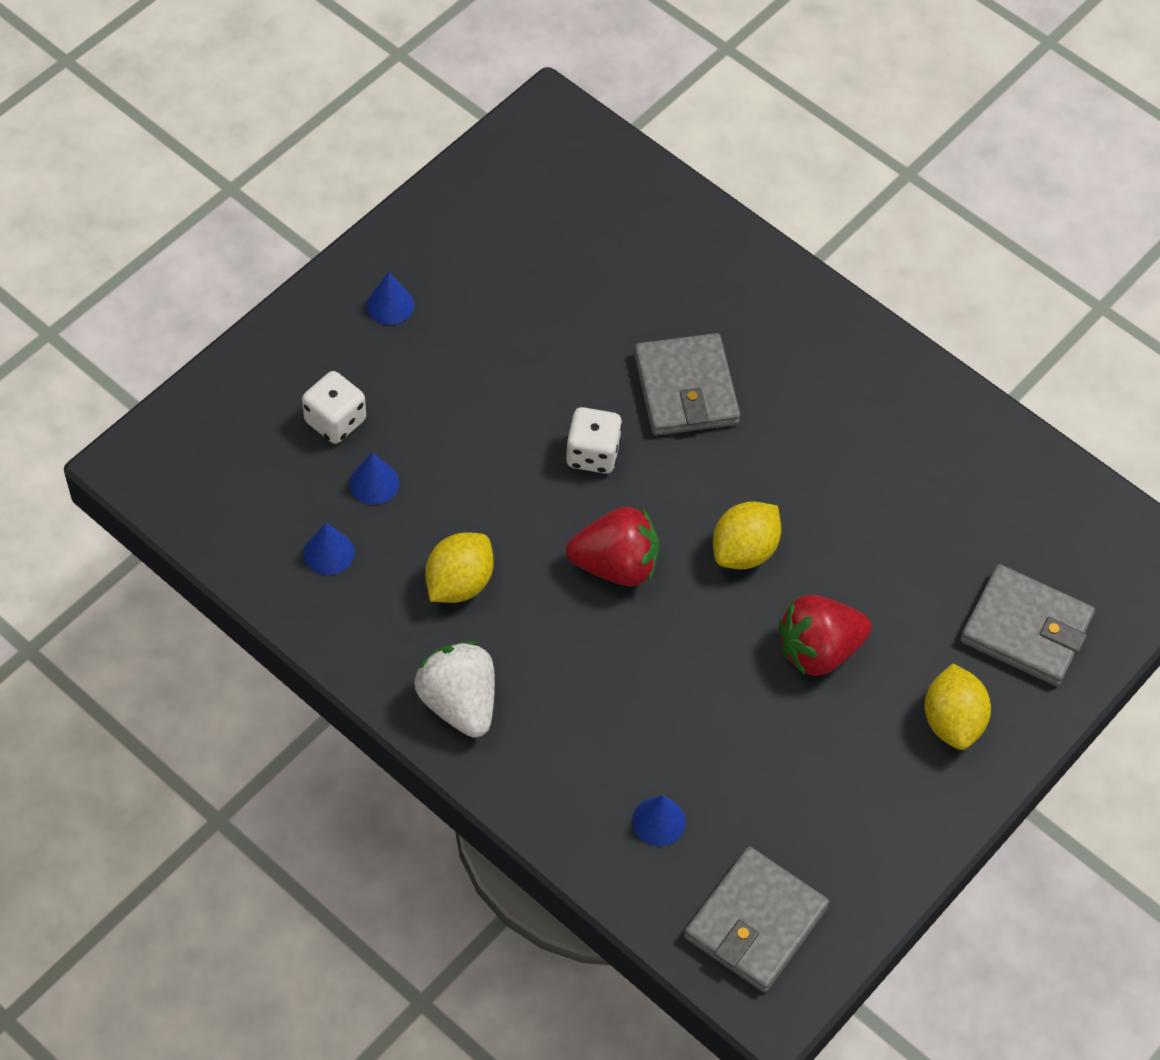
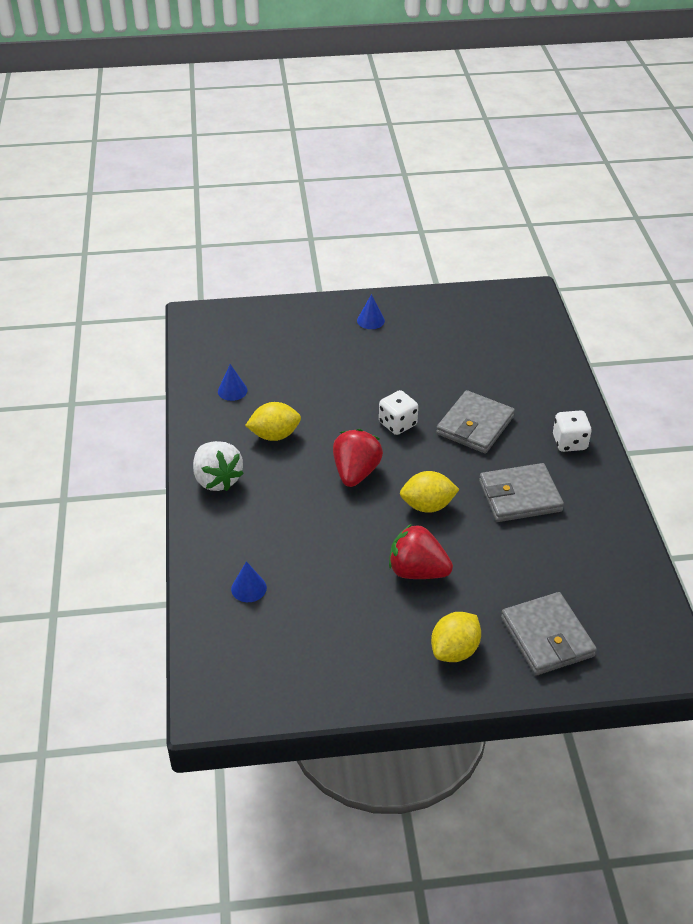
camera: 45 degrees right, 15 degrees down
(335, 421) = (295, 347): white dice -> white dice (569, 442)
(374, 483) = (283, 377): blue cone -> none
(459, 703) = (217, 479): white strawberry -> white strawberry turned 135 degrees clockwise
(616, 565) = (356, 472): red strawberry -> red strawberry turned 120 degrees counterclockwise
(755, 923) = (242, 666): grey wallet -> grey wallet (520, 496)

